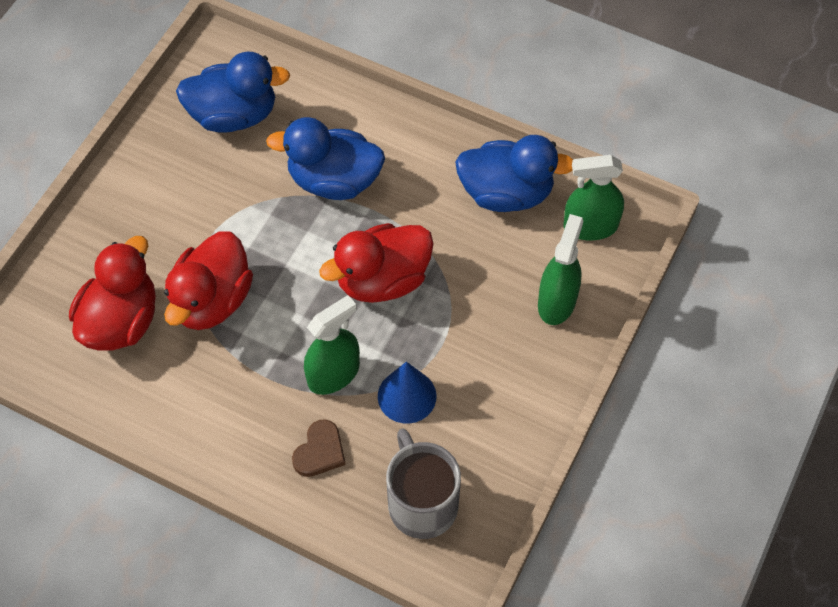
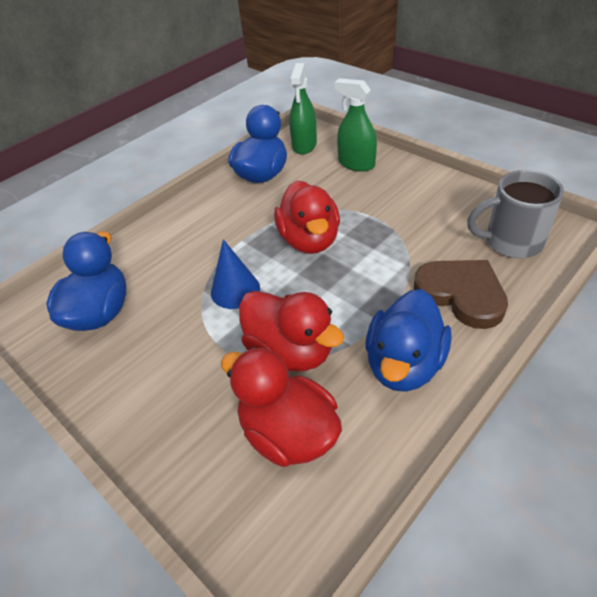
camera: 70 degrees left, 15 degrees down
(320, 451) = (461, 294): brown heart -> brown heart, size x1.77
(333, 374) = (388, 277): green spray bottle -> none
(334, 180) = (205, 257): blue duck -> blue duck (404, 364)
(407, 396) = (416, 239): blue cone -> blue cone (235, 290)

